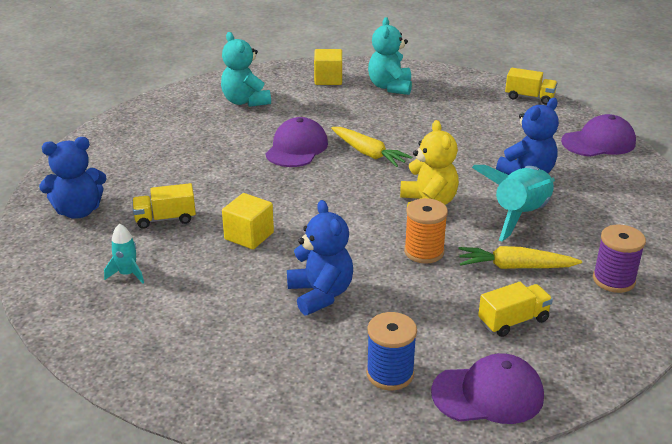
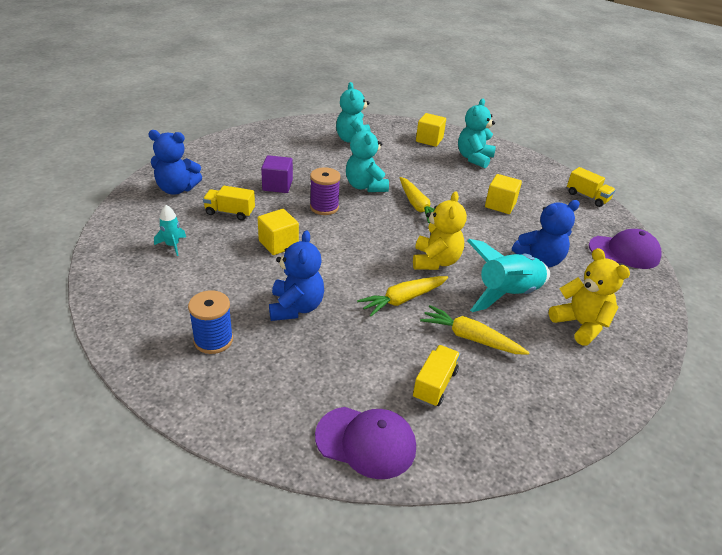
camera: 20 degrees right, 5 degrees up
(197, 174) = (277, 185): none -> purple cube
(297, 148) = (365, 186): purple cap -> turquoise teddy bear
(390, 374) = (299, 393): blue spool -> blue spool (213, 340)
(424, 252) = (403, 299): orange spool -> yellow carrot
(451, 129) = (500, 205): none -> yellow cube
(513, 321) = (434, 385): yellow truck -> yellow truck turned 60 degrees counterclockwise
(605, 222) = (580, 325): none -> yellow teddy bear
(613, 280) = (552, 379): purple spool -> purple spool (324, 207)

